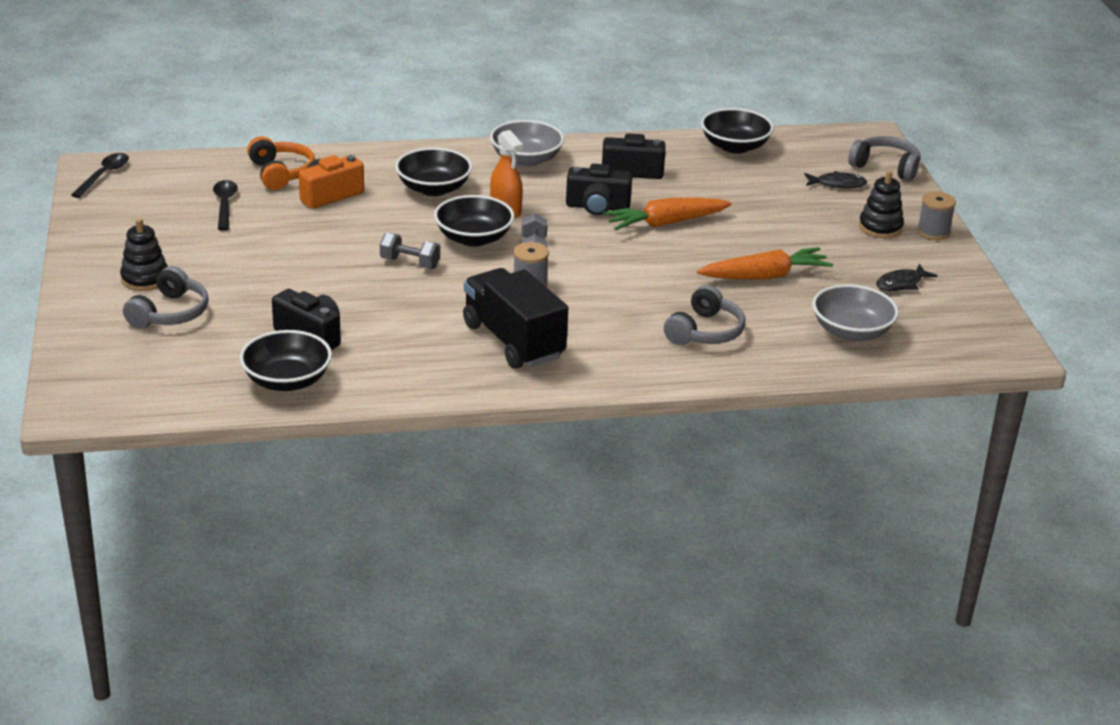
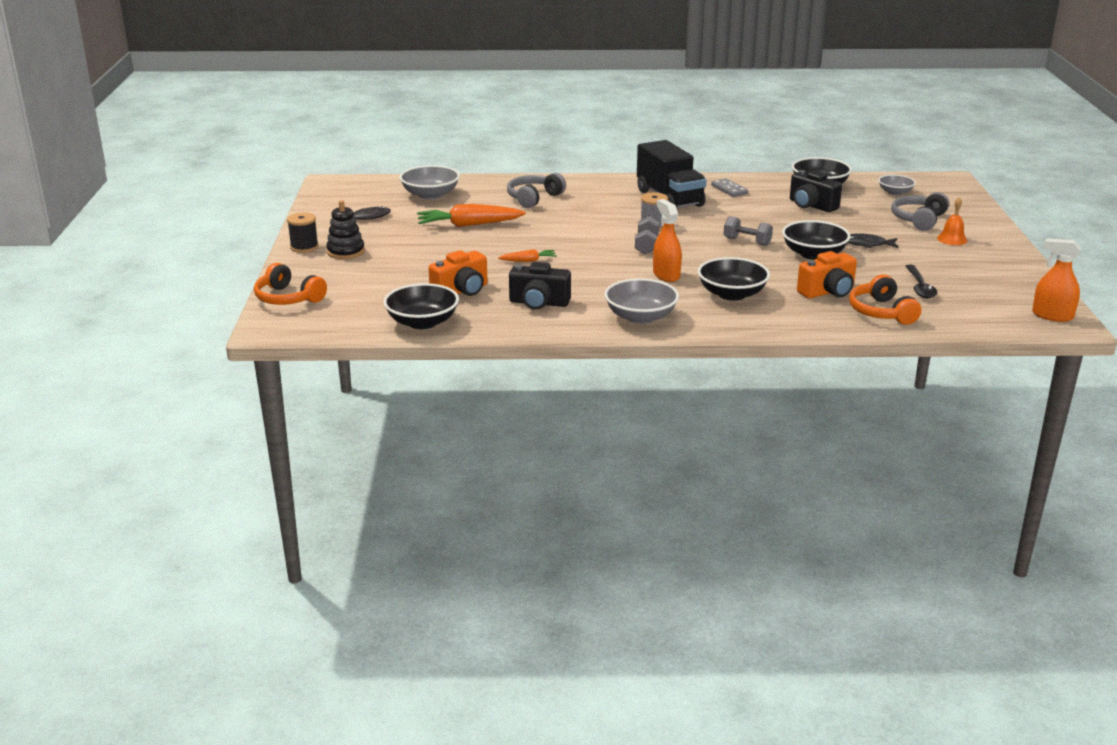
camera: 170 degrees left, 5 degrees down
(104, 175) = (1052, 316): black spoon -> orange spray bottle
(145, 279) = (952, 239): black stacking toy -> orange bell
(175, 371) = (895, 192): none -> grey bowl
(426, 365) = (729, 189): none -> grey domino
(473, 238) = (695, 256): black bowl -> black bowl (813, 254)
(597, 207) = (583, 274): black camera -> none
(665, 223) = (528, 261): orange carrot -> orange carrot, size x0.51
(718, 181) = (461, 291): none -> orange camera
(837, 184) = (350, 285): black fish -> black fish (867, 244)
(885, 167) = (288, 298): grey headphones -> orange headphones
(933, 232) = (304, 247): grey spool -> black spool

